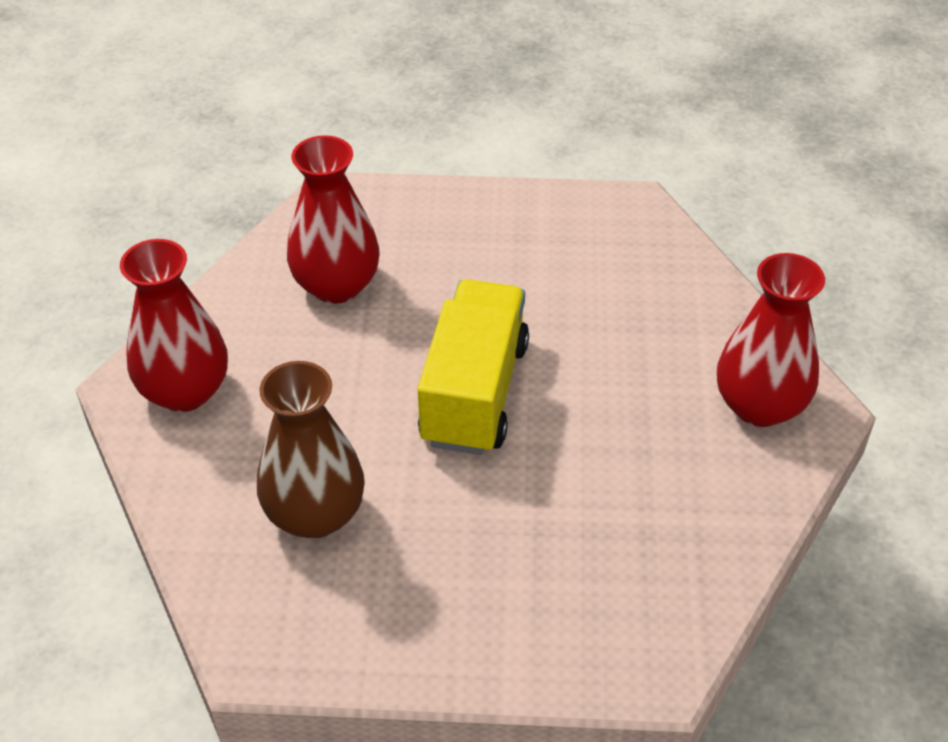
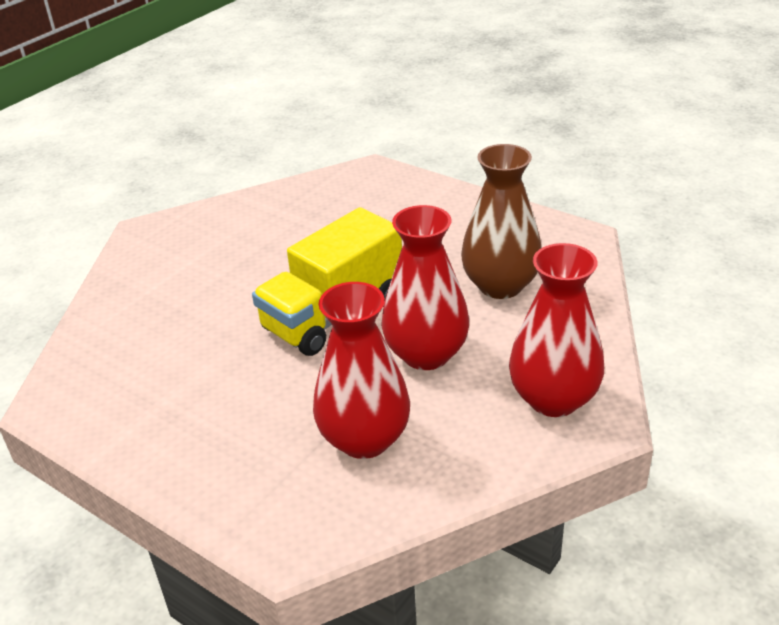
camera: 145 degrees left, 10 degrees down
(759, 406) = (171, 243): red vase -> red vase (426, 354)

